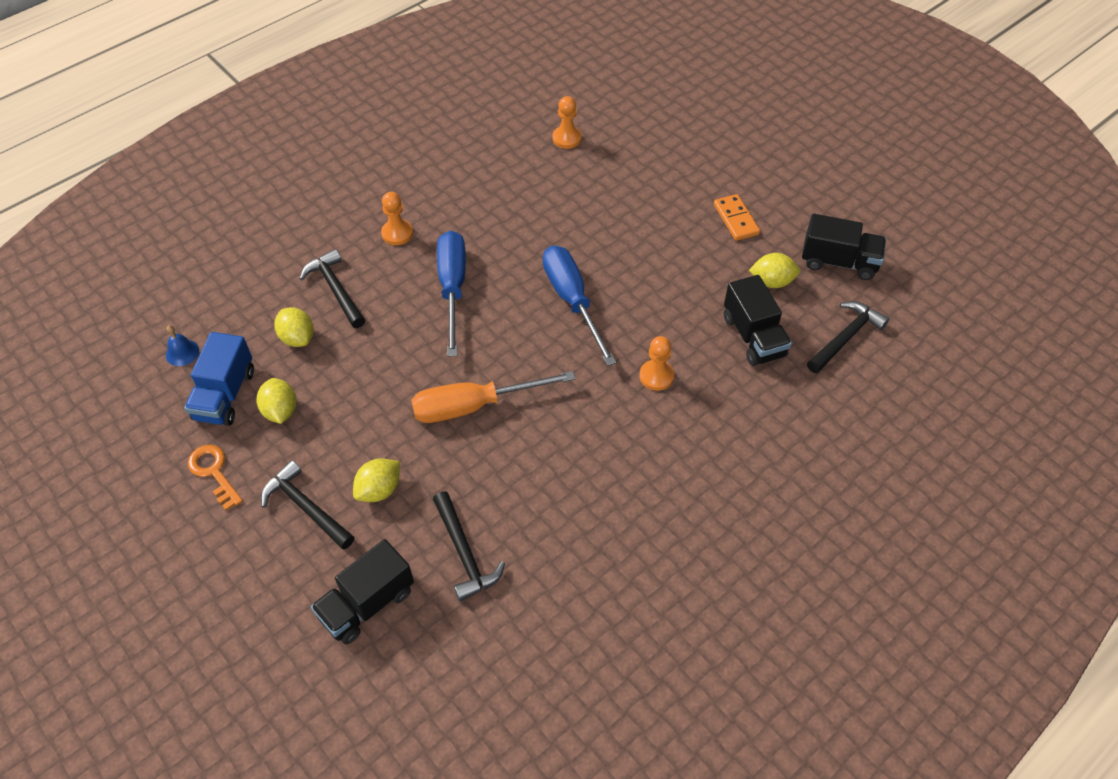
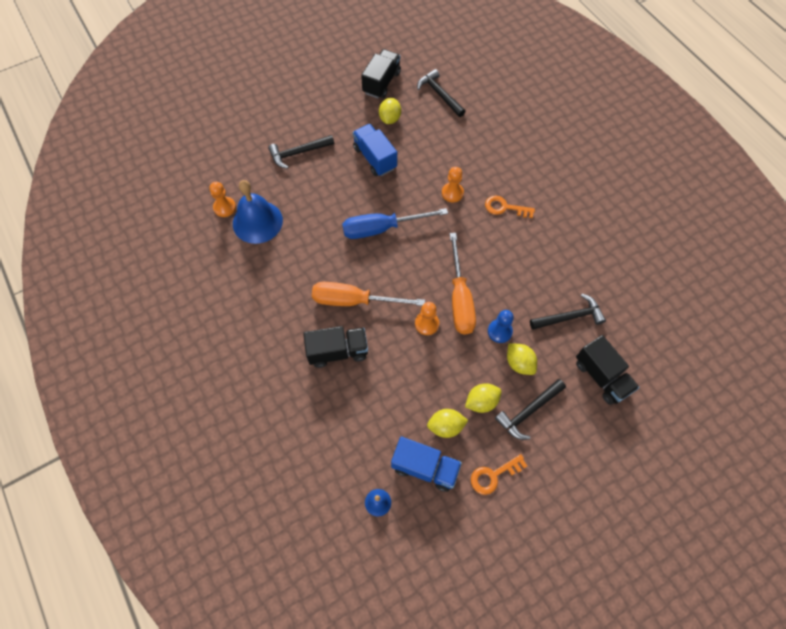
camera: 80 degrees left, 10 degrees up
(297, 338) = (380, 412): yellow lemon -> yellow lemon (481, 402)
(335, 289) = (337, 382): black hammer -> black hammer (298, 153)
(397, 233) = (290, 333): orange pawn -> orange pawn (427, 324)
(428, 460) = (499, 331): none -> blue pawn
(453, 288) = (354, 300): blue screwdriver -> orange screwdriver
(552, 172) = (257, 222): none -> blue bell
(647, 448) = (505, 207): none -> orange key
(692, 275) = (375, 158): none -> blue truck
(736, 219) = (333, 125): orange domino -> none
(753, 336) = (431, 137): black truck -> black truck (338, 351)

